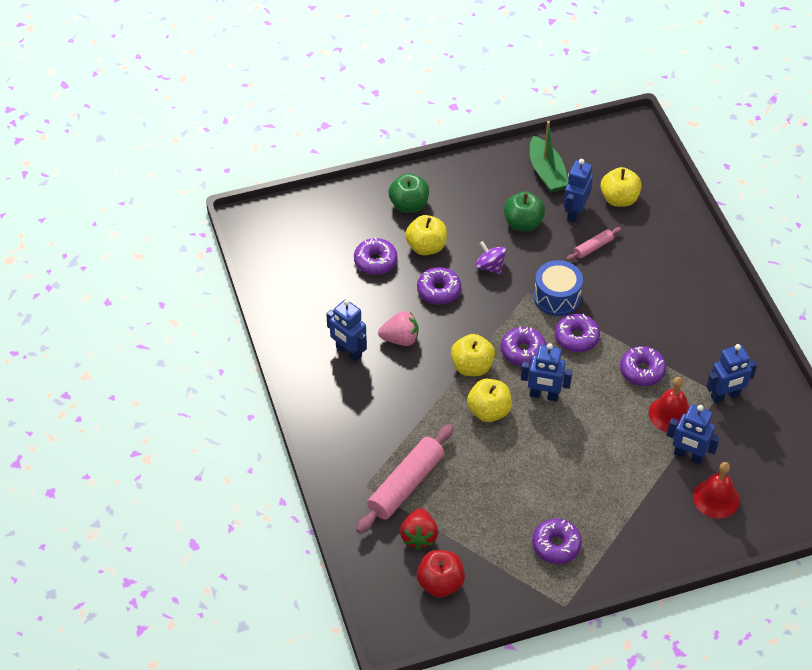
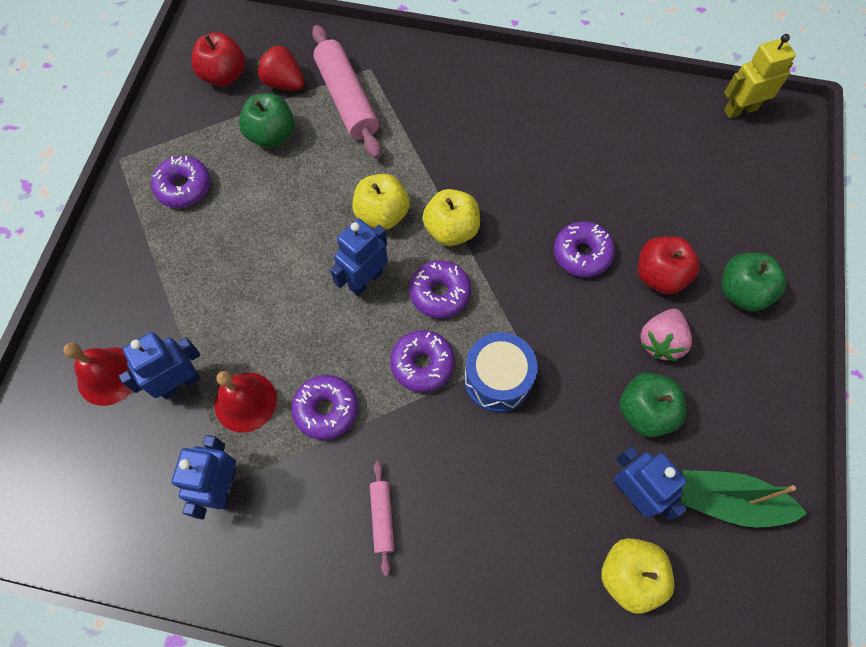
camera: 120 degrees right, 15 degrees up
(257, 248) = (740, 110): none -> yellow robot
(348, 352) = (543, 127): blue robot -> none
(375, 261) = (663, 212): purple donut -> none
(400, 339) = (532, 181): pink strawberry -> pink strawberry (660, 341)
(426, 247) = (659, 276): yellow apple -> red apple
(472, 516) = (272, 135): none -> green apple
(490, 266) = (590, 330): purple spinning top -> none
(593, 247) = (556, 478): pink rolling pin -> pink rolling pin (382, 518)

